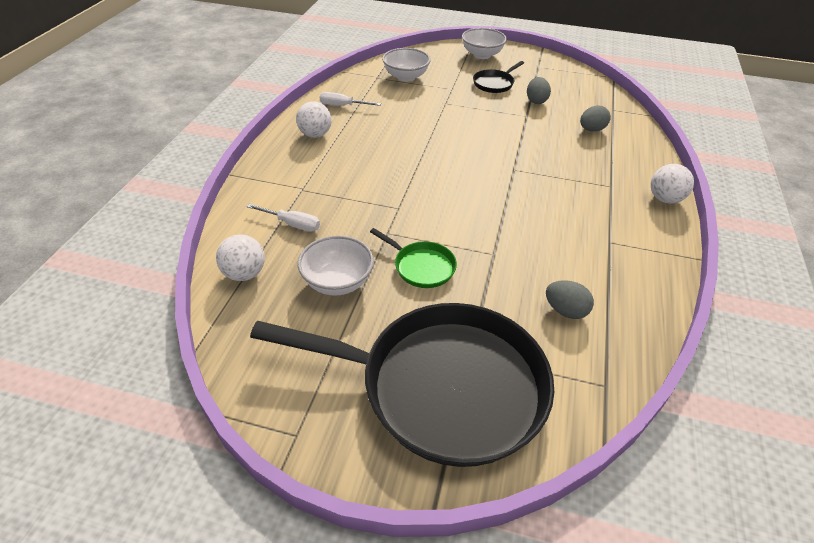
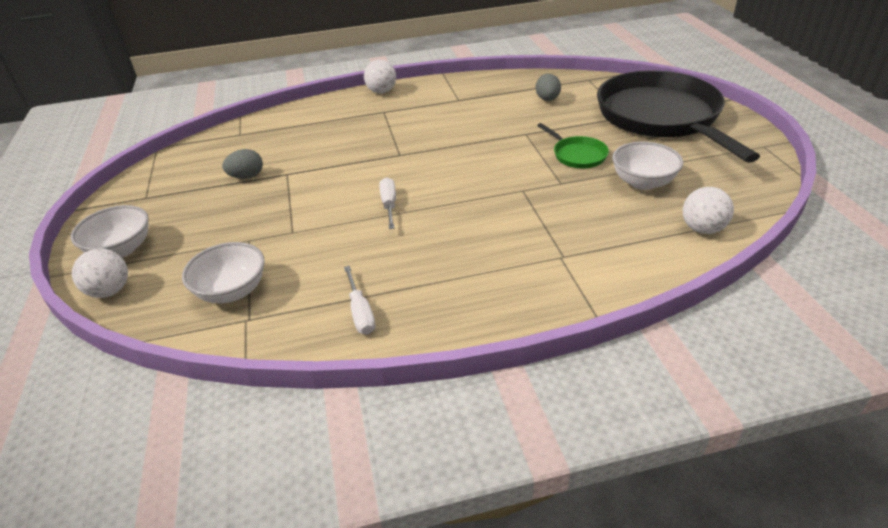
camera: 115 degrees left, 5 degrees down
(292, 224) = (616, 235): white screwdriver -> white screwdriver (389, 205)
(315, 134) = (453, 300): white ball -> white ball (110, 291)
(422, 267) = (577, 155): green pan -> green pan turned 135 degrees clockwise
(494, 84) = (215, 214): black pan -> none
(591, 130) = (292, 136): grey egg -> none

